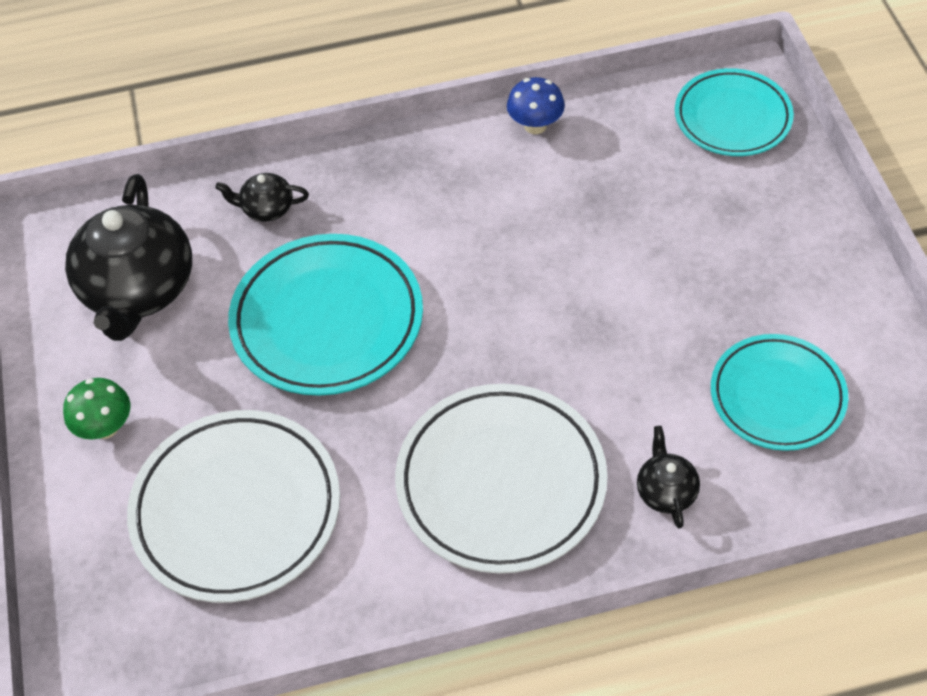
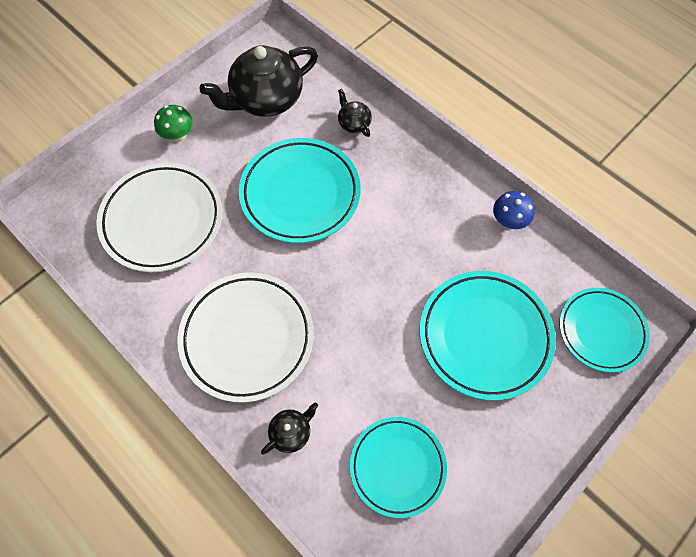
camera: 55 degrees right, 10 degrees up
(668, 226) = (484, 336): none -> turquoise plate

